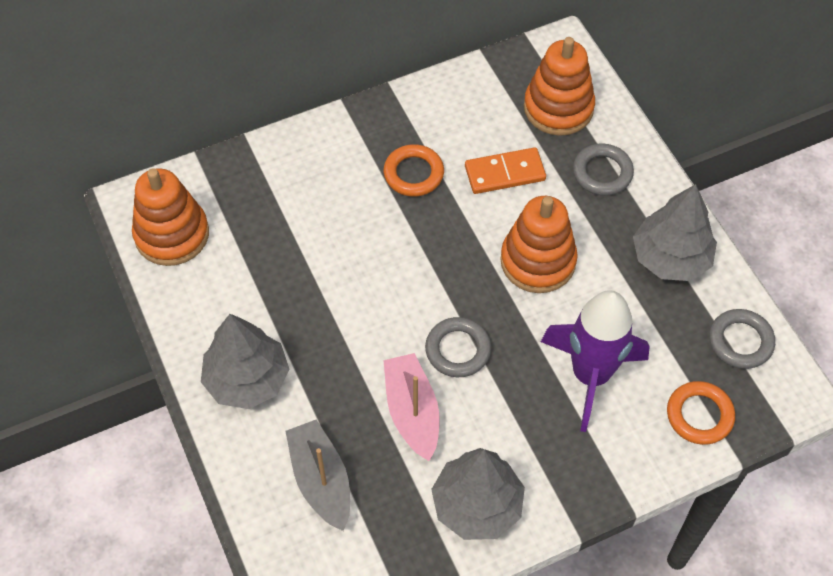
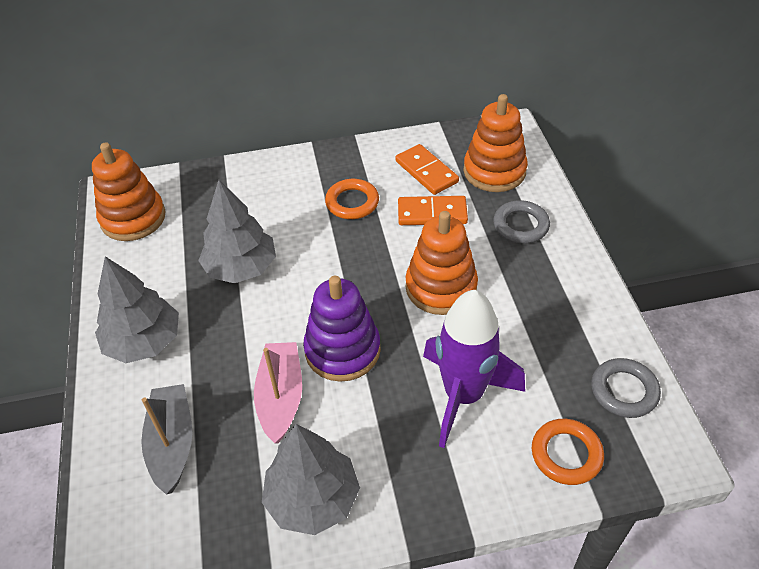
camera: 15 degrees right, 10 degrees down
(458, 350) = (342, 350): grey ring -> purple stacking toy
(484, 120) = (426, 171): none -> orange domino
(670, 258) = (568, 304): grey tree -> grey tree (241, 268)

